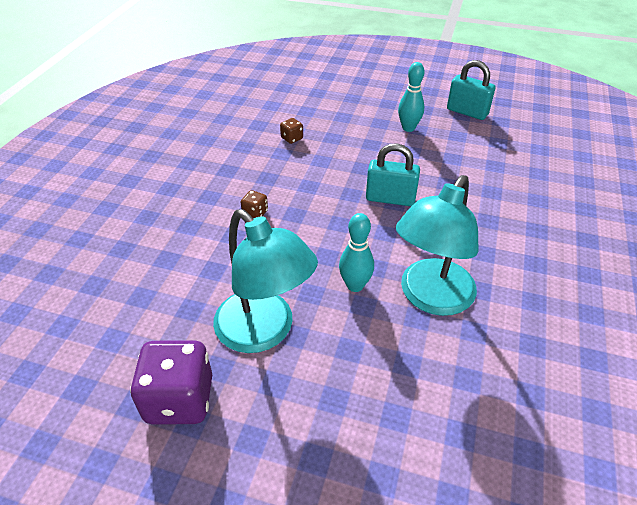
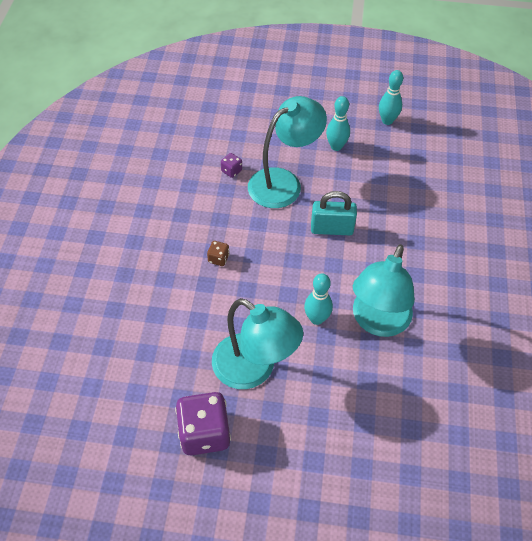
camera: 10 degrees left, 10 degrees up
(292, 138) = (231, 171): brown dice -> purple dice
(345, 153) = (284, 182): none -> turquoise lamp
(467, 112) = (387, 121): turquoise padlock -> turquoise bowling pin

